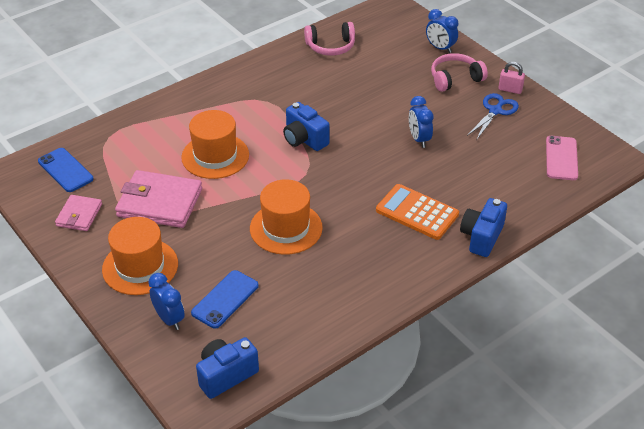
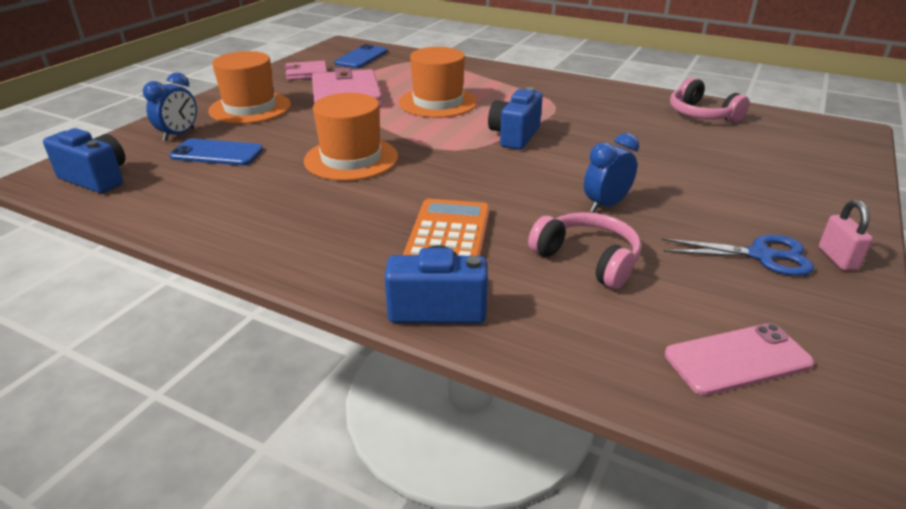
camera: 65 degrees right, 10 degrees down
(440, 48) = (827, 179): blue clock -> none
(455, 79) = (780, 204): pink headphones -> pink headphones (587, 260)

